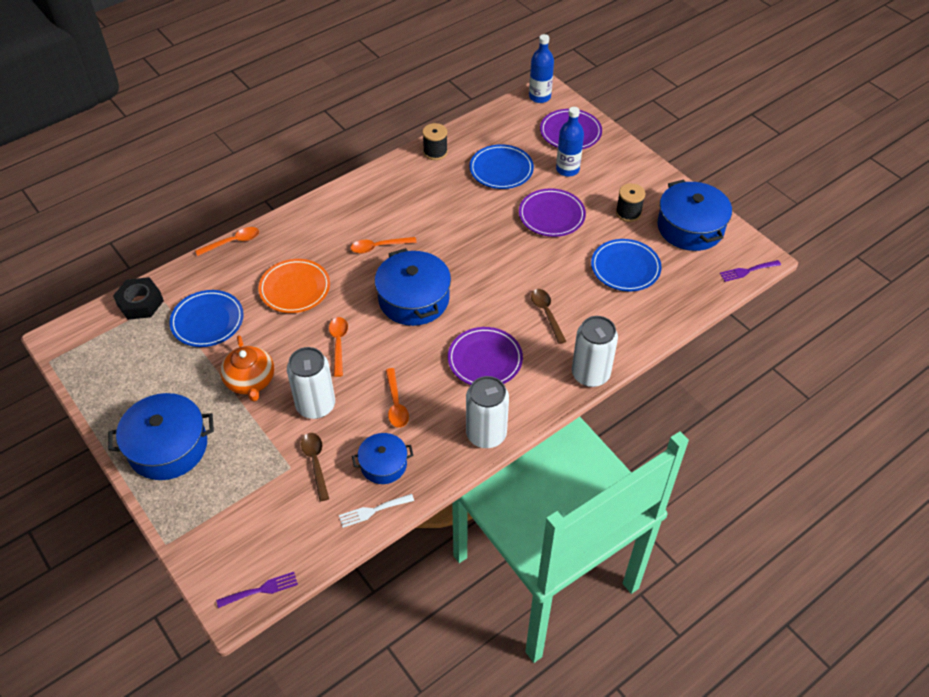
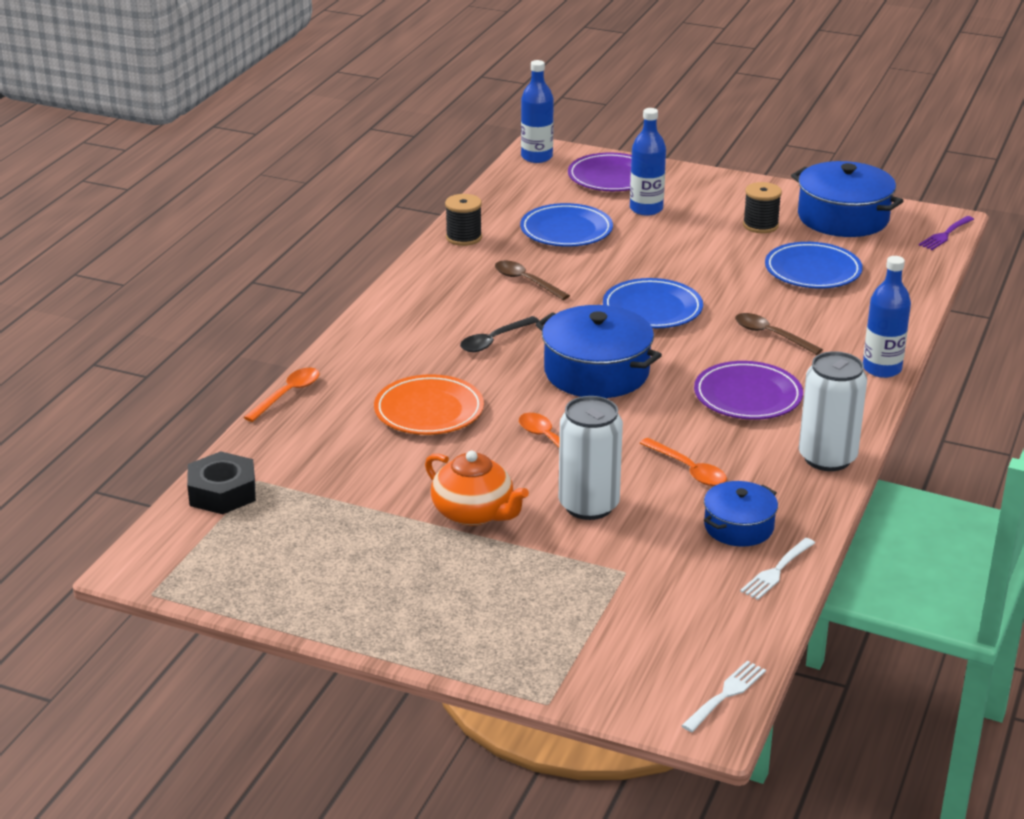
camera: 30 degrees left, 20 degrees down
(168, 447) = (435, 613): blue pot -> none
(207, 321) = (344, 478): blue plate -> blue plate (652, 309)
(261, 589) = (726, 694): purple fork -> white fork
(315, 462) = (652, 556): brown spoon -> brown spoon (526, 281)
(378, 247) = (494, 340): orange spoon -> black spoon
(551, 215) = (675, 252): purple plate -> none
(590, 374) = (882, 369): white can -> blue bottle

